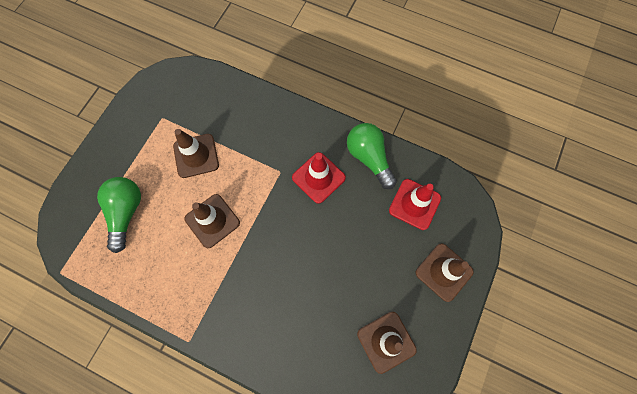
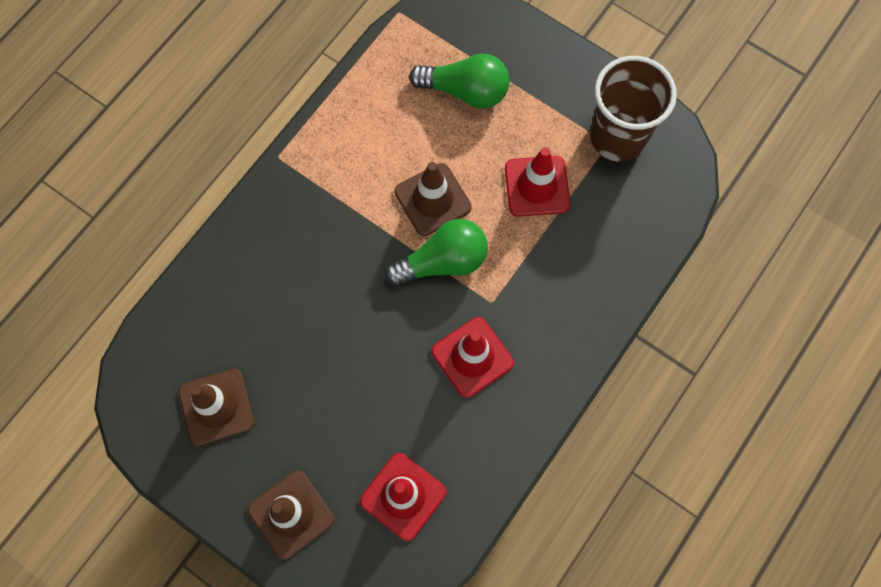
camera: 100 degrees right, 0 degrees up
(156, 112) = (618, 137): none -> brown cup
(196, 156) = (537, 186): brown traffic cone -> red traffic cone
(369, 158) = (492, 442): green light bulb -> green light bulb (442, 262)

